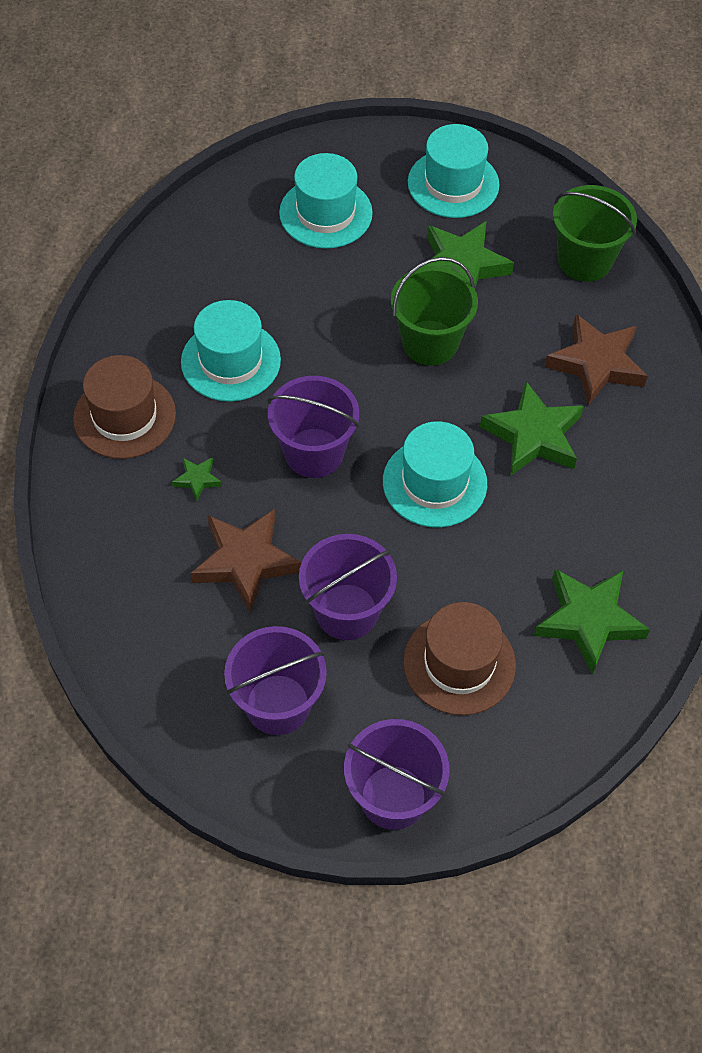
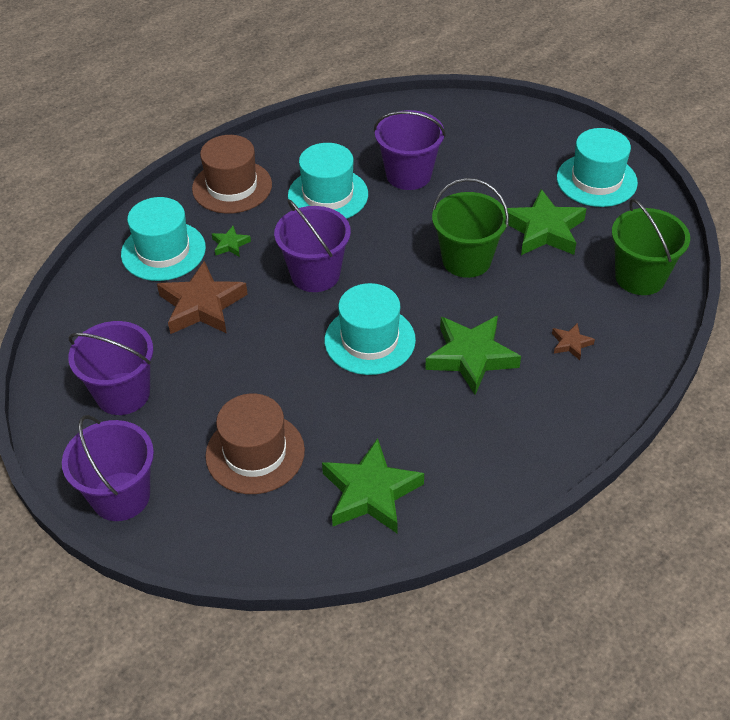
camera: 45 degrees right, 10 degrees down
(325, 213) = (487, 150): turquoise hat -> turquoise hat (163, 251)
(347, 611) = (225, 373): purple bucket -> purple bucket (408, 175)
(596, 364) = (571, 344): brown star -> brown star, size x0.46

